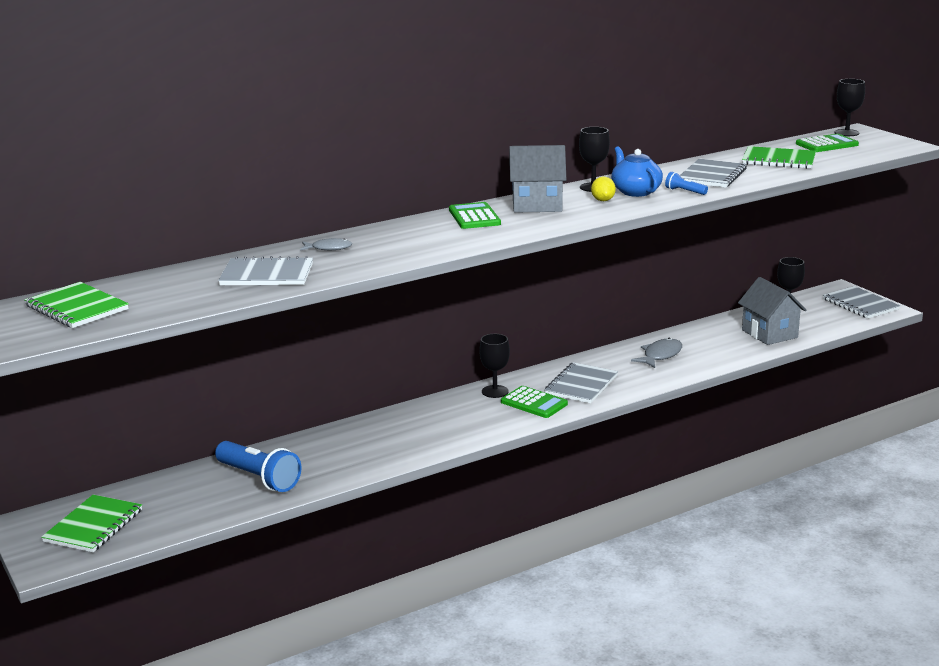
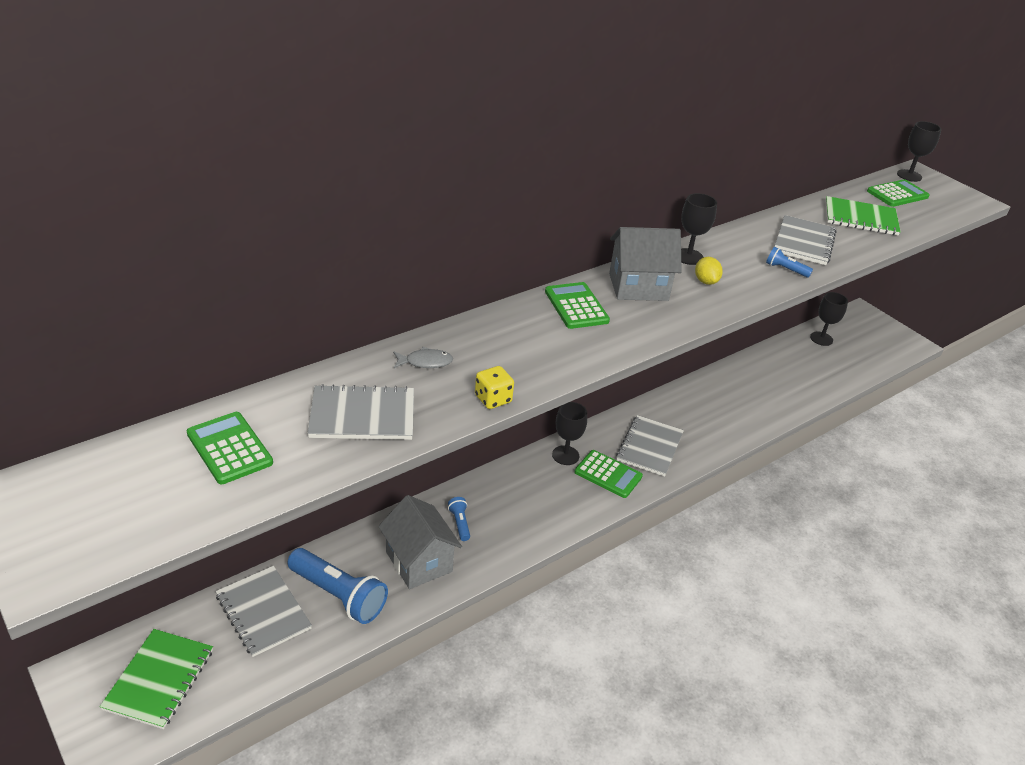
camera: 10 degrees left, 15 degrees up
(76, 308) = (133, 483): green notebook -> none
(155, 291) = (229, 448): none -> green calculator
(380, 265) = (493, 399): none -> yellow dice
(381, 435) = (459, 523): none -> blue flashlight
(635, 191) = (735, 267): blue teapot -> none
(660, 355) = (717, 404): grey fish -> none
(769, 334) = (813, 375): grey house -> grey house (419, 562)
(860, 304) = (885, 335): grey notebook -> grey notebook (263, 612)

